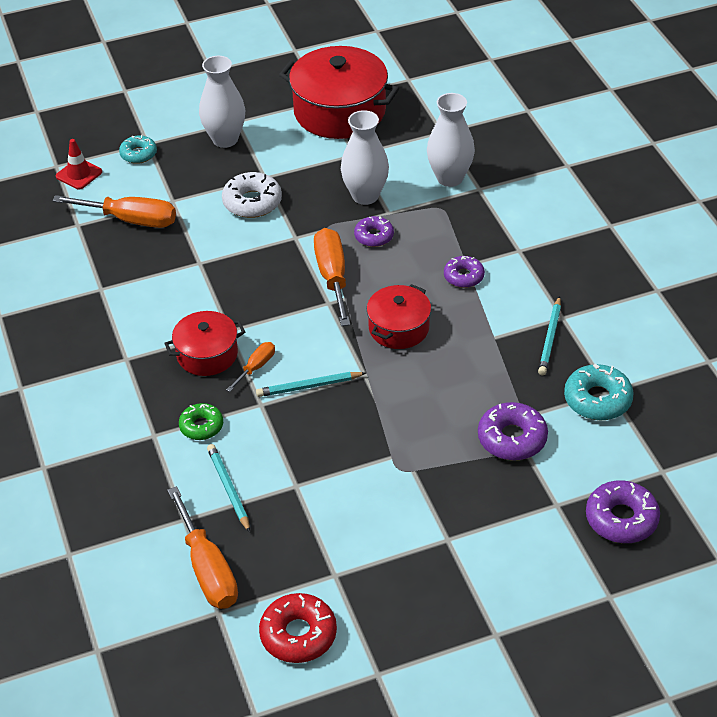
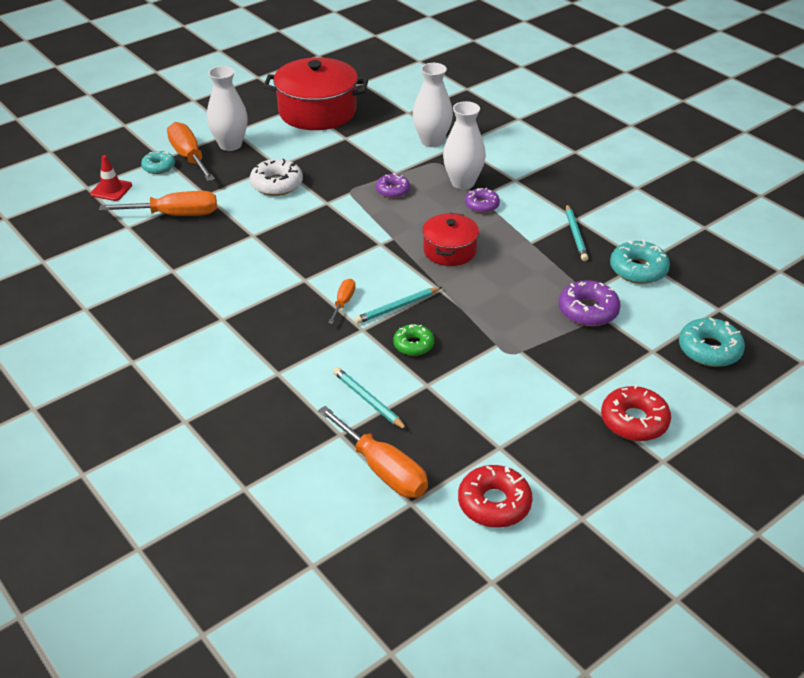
camera: 20 degrees left, 5 degrees down
(201, 426) = (318, 357): green donut -> green donut (413, 345)
(207, 354) = (294, 301): red pot -> none
(333, 277) = (374, 224): orange screwdriver -> orange screwdriver (189, 157)
(365, 196) = (370, 164): white vase -> white vase (463, 182)
(490, 582) = (634, 421): none -> red donut
(621, 519) = (709, 350): purple donut -> turquoise donut

